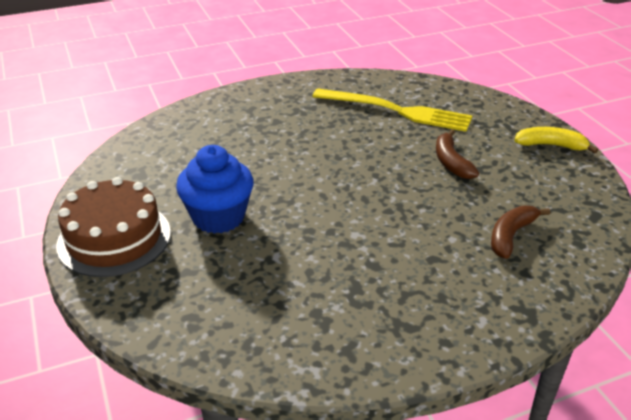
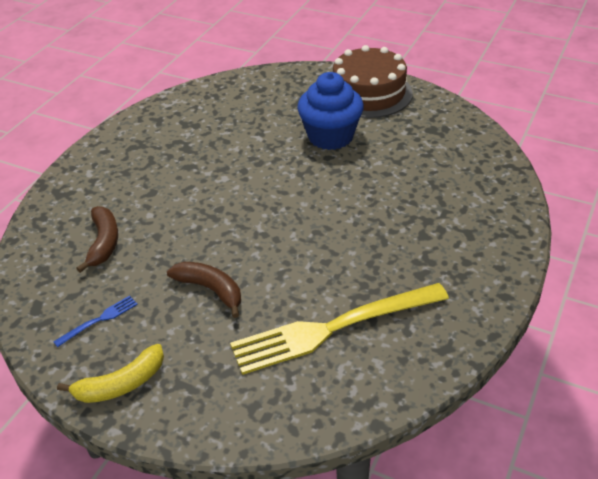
camera: 140 degrees right, 5 degrees up
(546, 184) = (100, 319): none -> blue fork

